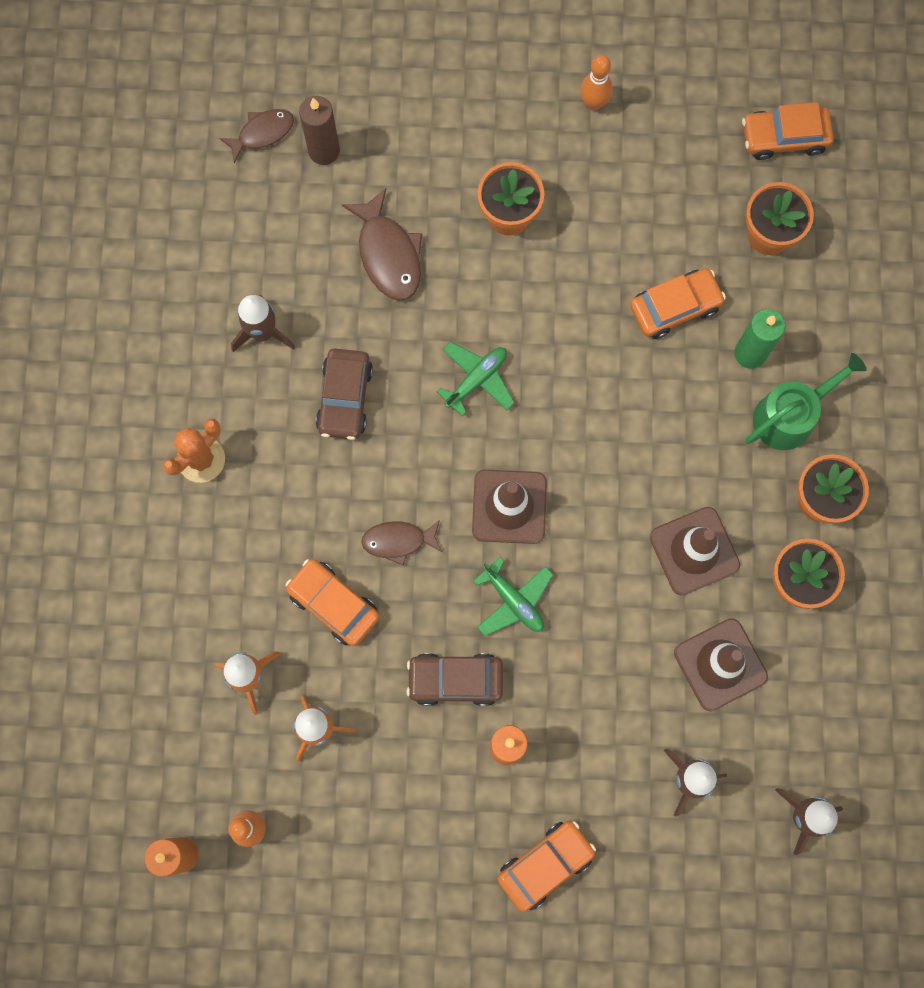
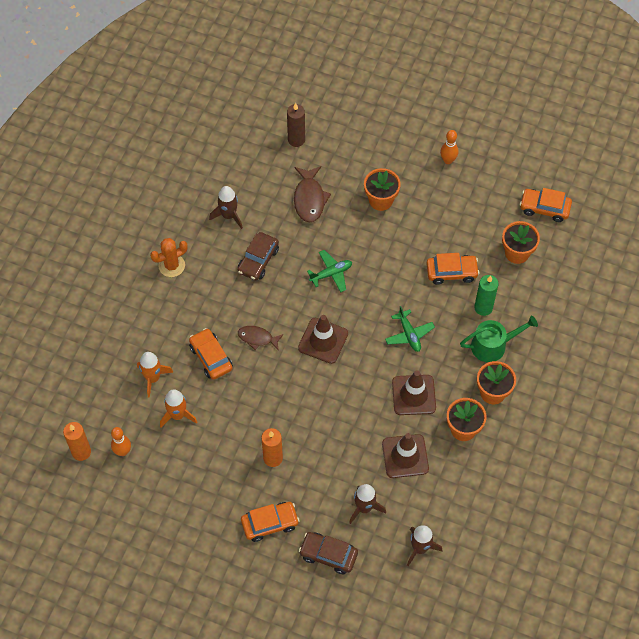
camera: 20 degrees right, 15 degrees down
(262, 133) = (268, 122): brown fish -> none
(455, 680) = (259, 416): brown car -> brown car (328, 555)
(513, 601) = (306, 387): green plane -> green plane (409, 334)

